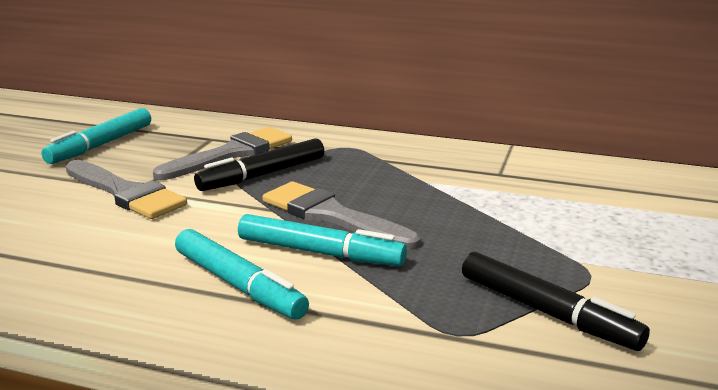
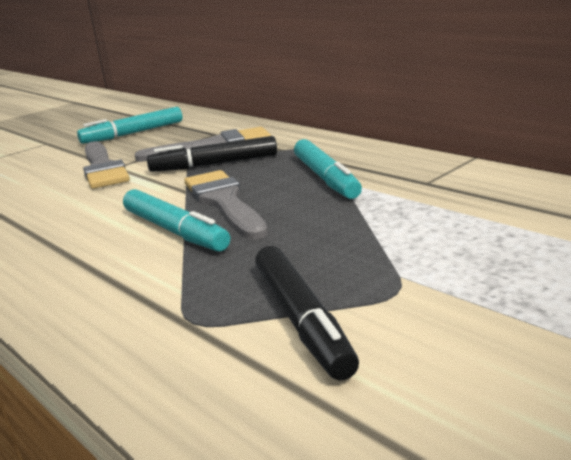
camera: 30 degrees right, 0 degrees up
(238, 285) = (82, 247): turquoise marker -> turquoise marker (325, 178)

